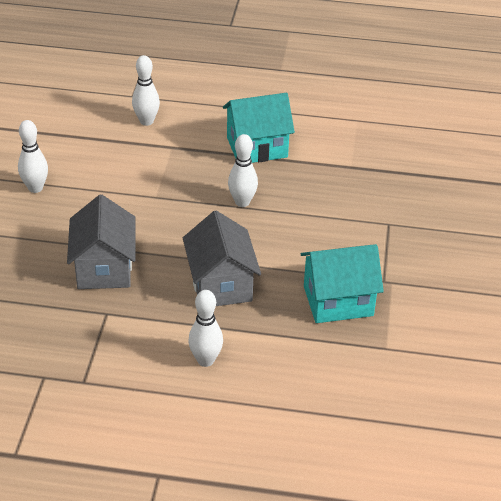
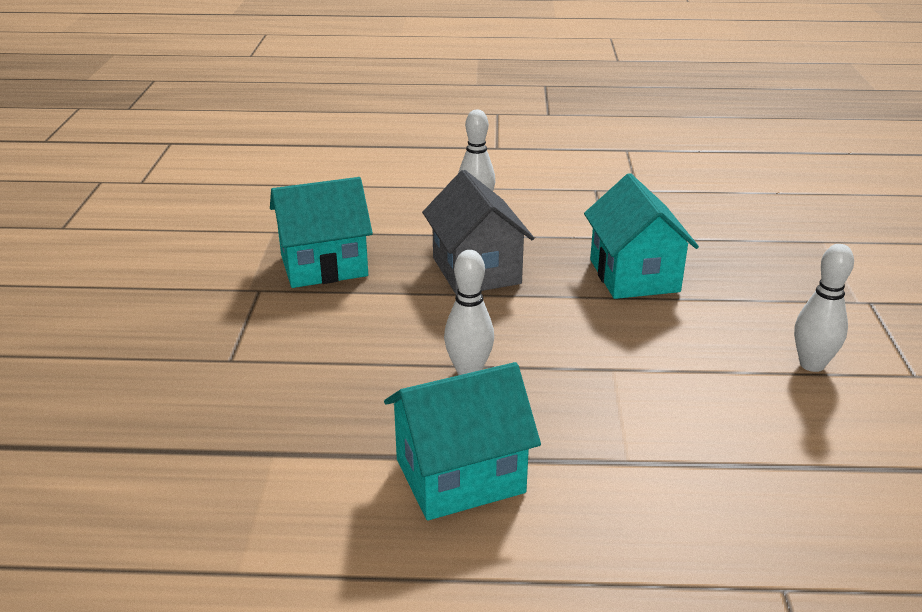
camera: 175 degrees right, 10 degrees down
(104, 268) = (634, 275): grey house -> turquoise house
(146, 121) = (708, 516): white bowling pin -> none

